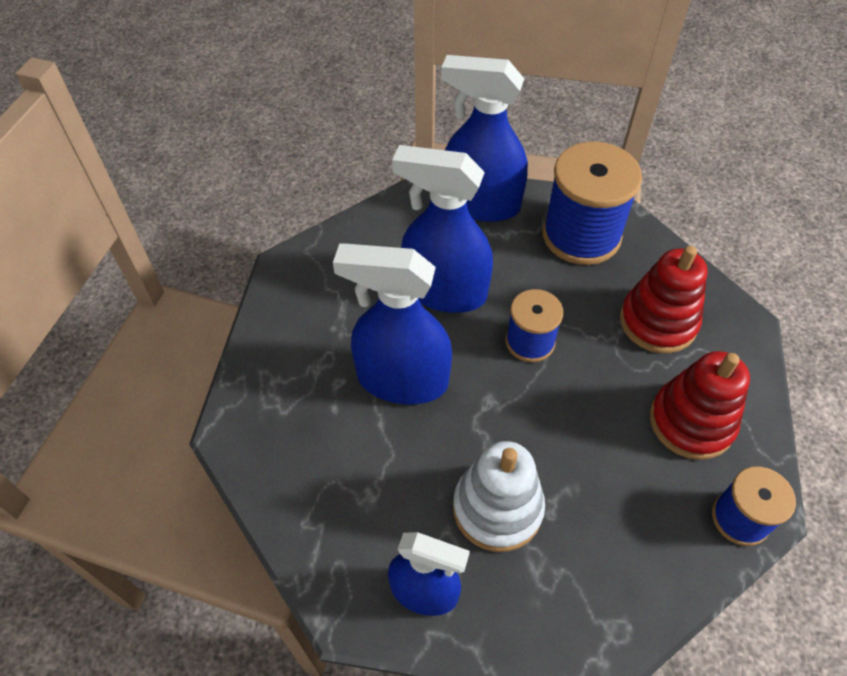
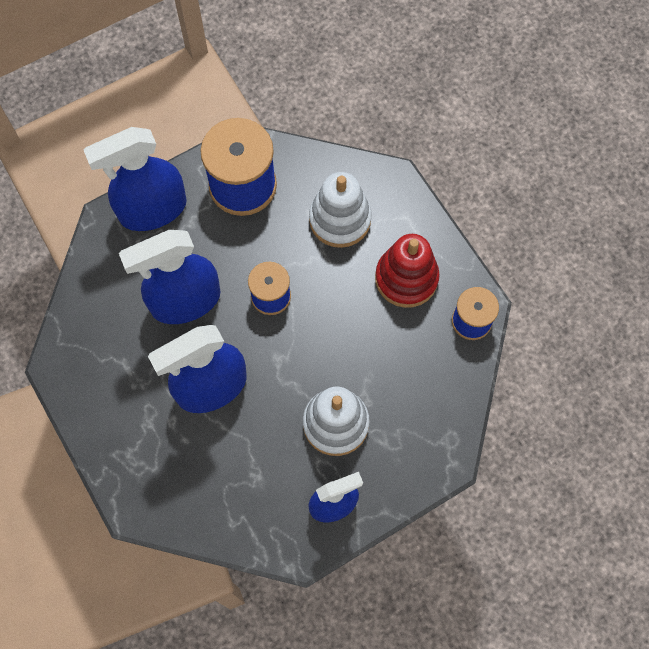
camera: 40 degrees left, 15 degrees up
(658, 322) = (340, 219): red stacking toy -> white stacking toy

